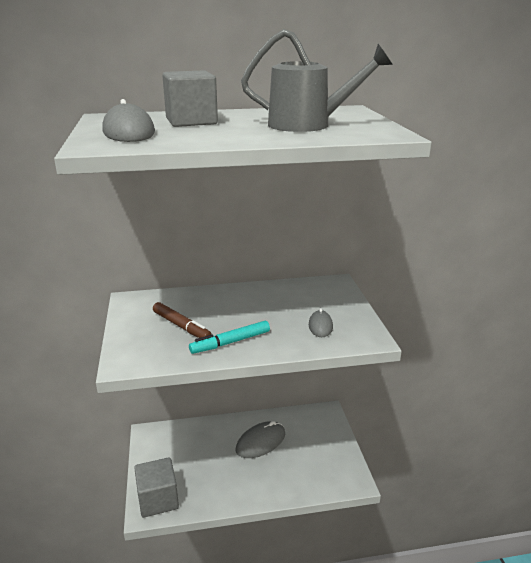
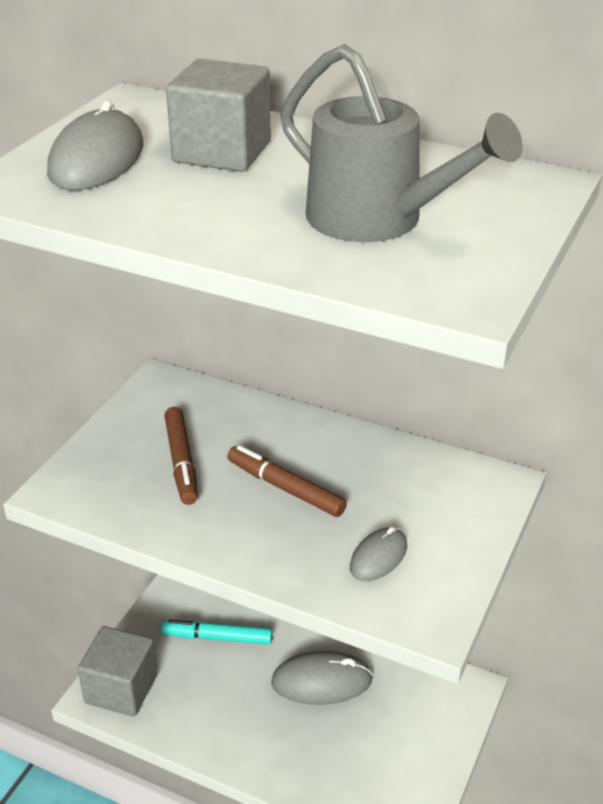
camera: 35 degrees right, 10 degrees up
(231, 342) = (218, 523): turquoise marker -> turquoise marker (218, 637)
(247, 317) = (285, 488): none -> brown marker

